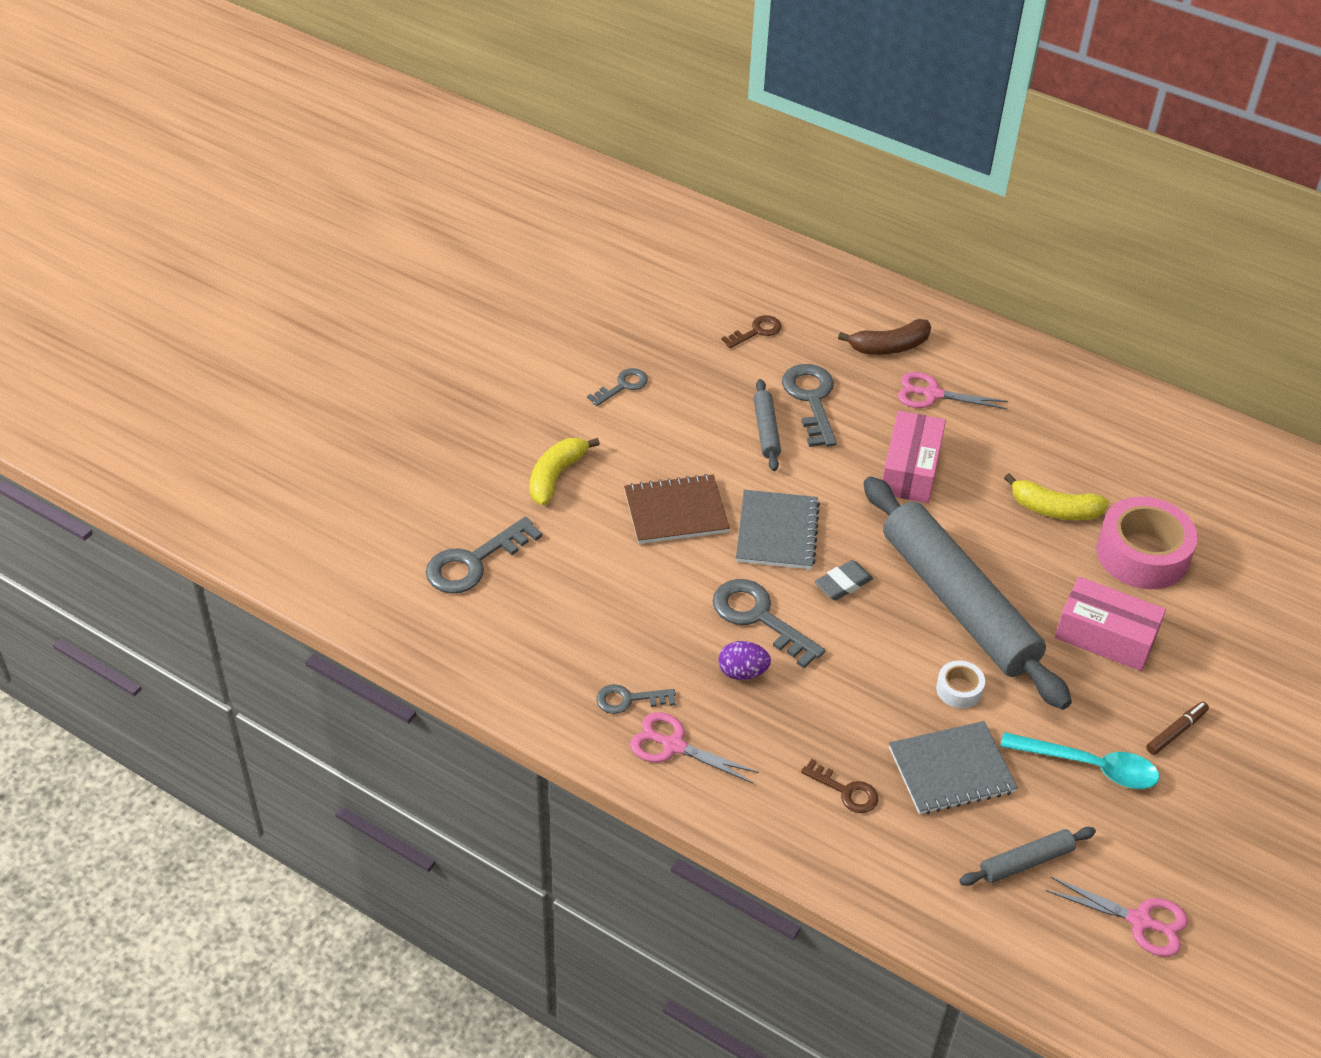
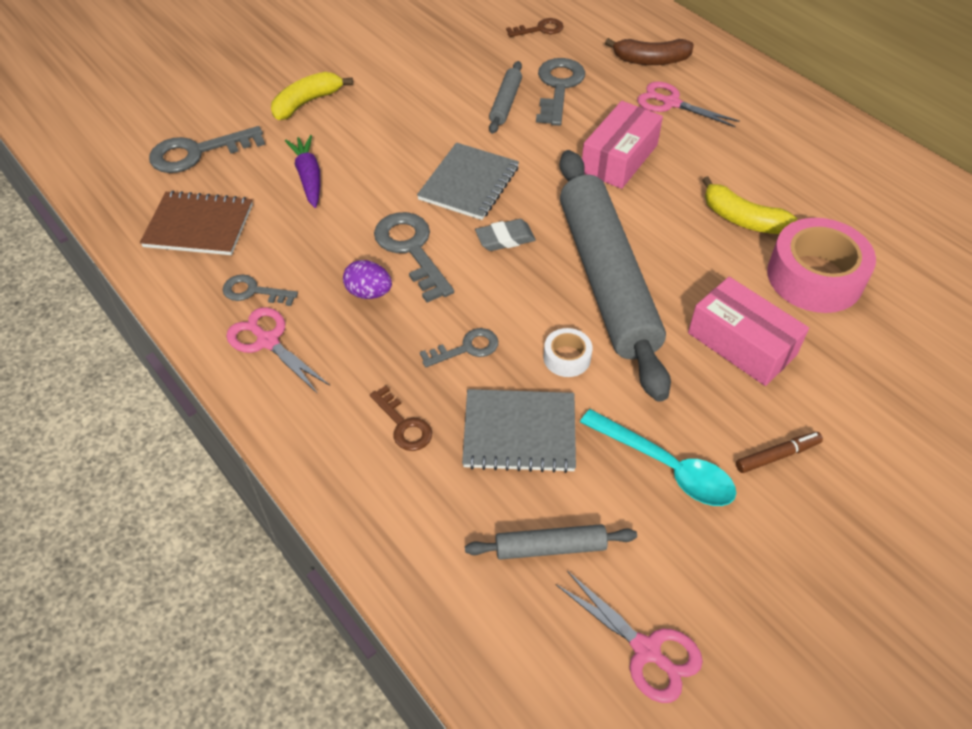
camera: 20 degrees right, 5 degrees up
(610, 563) = (308, 177): none -> purple carrot
(622, 386) = (403, 48): grey key -> grey key (466, 348)
(676, 512) = (390, 149): brown notebook -> brown notebook (199, 226)

